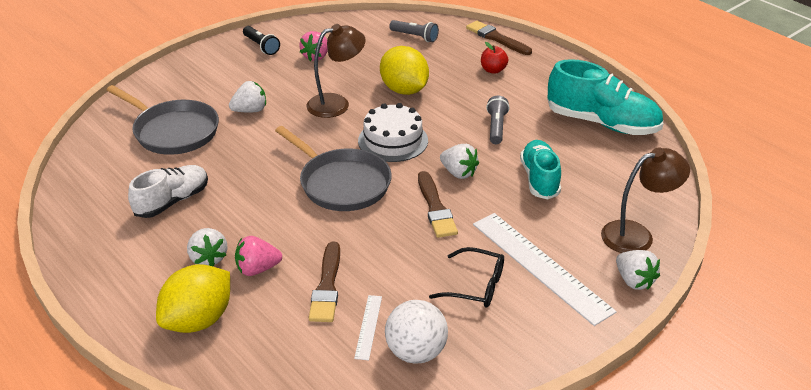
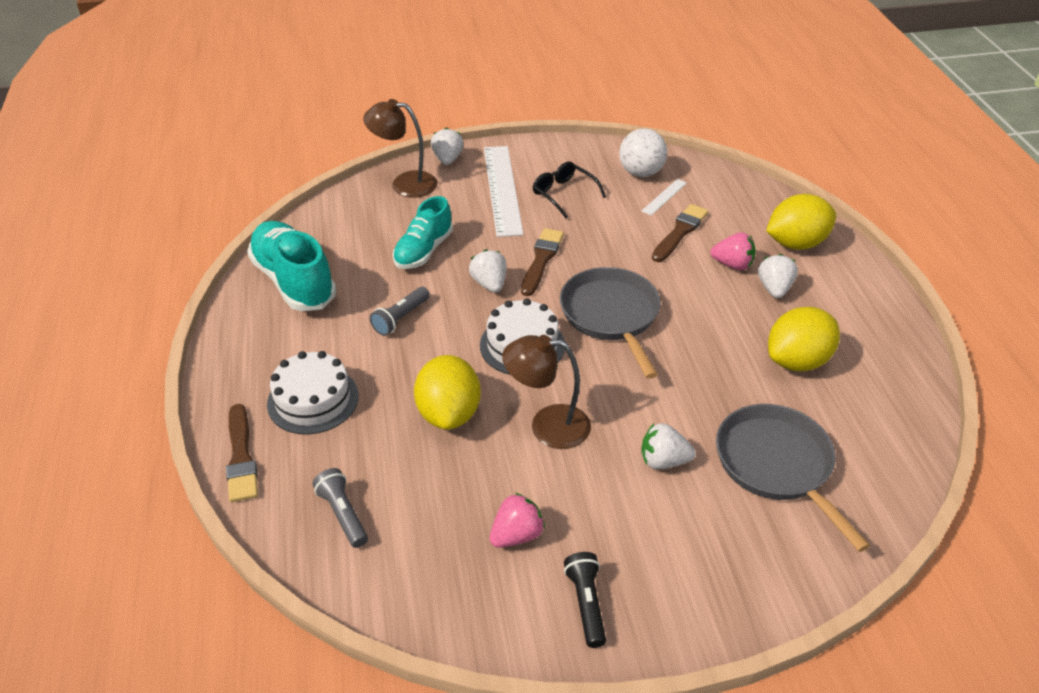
camera: 150 degrees left, 5 degrees up
(172, 201) = (797, 361): white shoe -> yellow lemon
(493, 70) = (313, 400): red apple -> white cake

